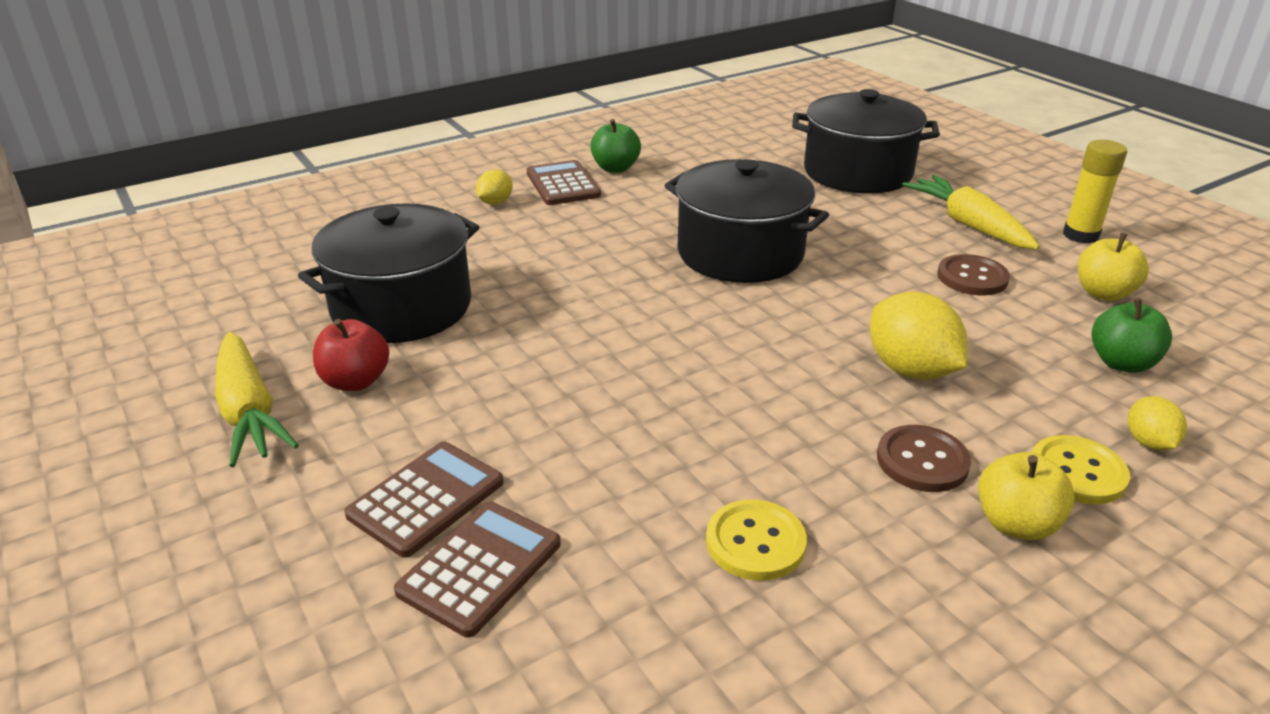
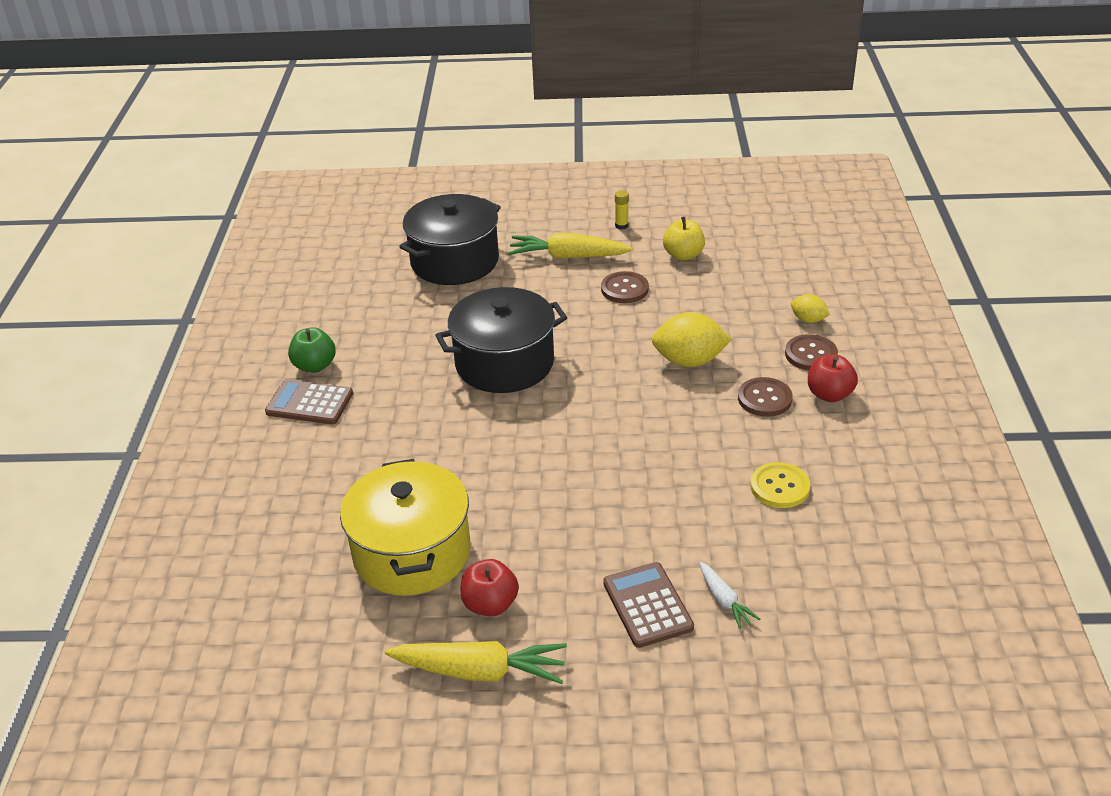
camera: 55 degrees left, 5 degrees up
(402, 307) = (412, 552): black pot -> yellow pot
(480, 568) = (724, 600): brown calculator -> white carrot
(495, 202) = (298, 450): yellow lemon -> none
(1016, 524) = (829, 394): yellow apple -> red apple
(1077, 472) = (811, 354): yellow button -> brown button
(1080, 235) = (621, 226): yellow glue stick -> yellow glue stick, size x0.56
(1121, 363) = (745, 288): green apple -> none

